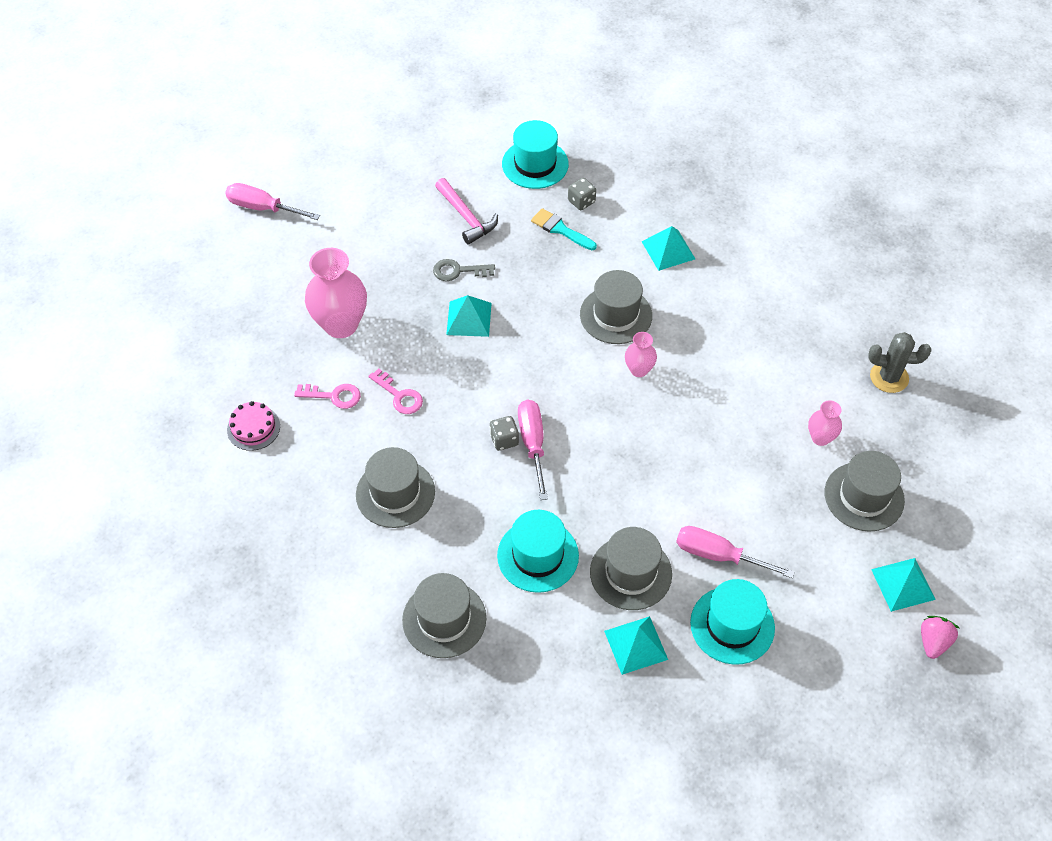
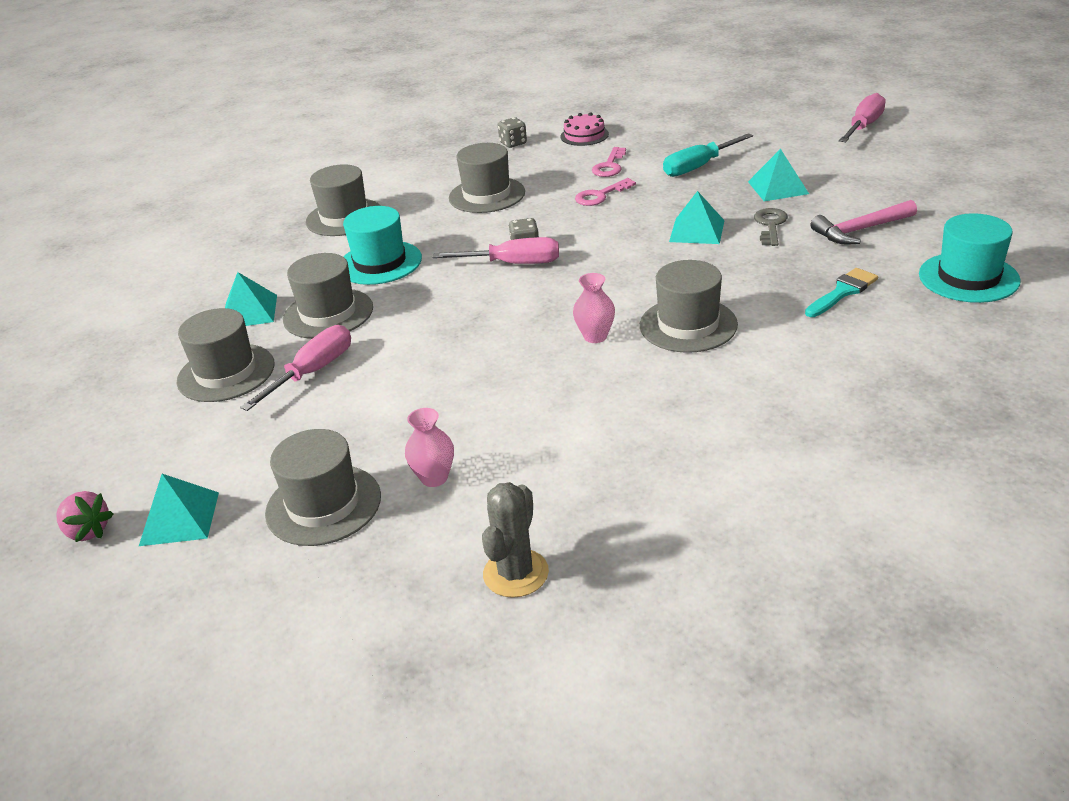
camera: 105 degrees right, 20 degrees down
(341, 325) = (699, 167): pink vase -> turquoise screwdriver
(581, 201) = (899, 310): grey dice -> grey dice (513, 143)
(668, 250) = (806, 375): turquoise pyramid -> turquoise pyramid (778, 187)
(732, 625) = (226, 373): turquoise hat -> grey hat

